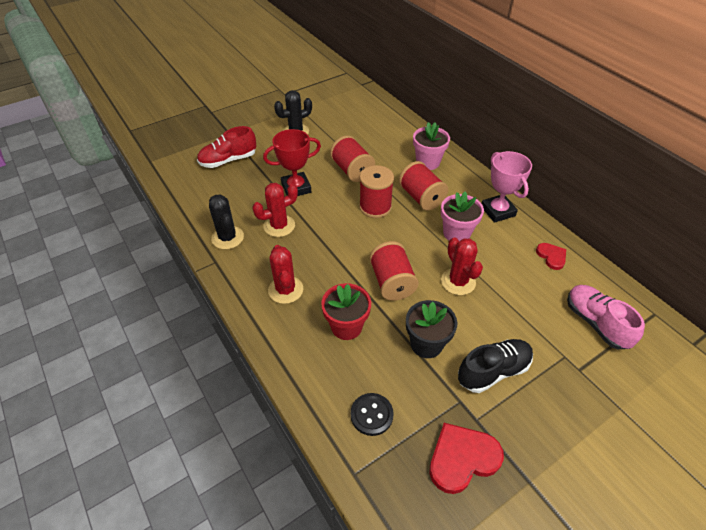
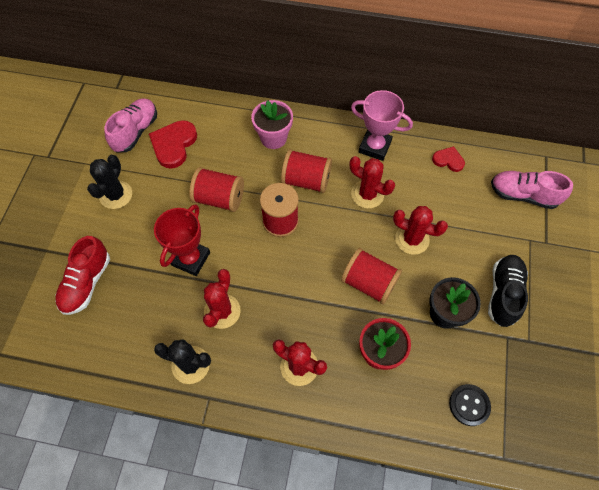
camera: 45 degrees left, 15 degrees up
(345, 110) = (136, 132): none -> pink shoe
(456, 233) = (367, 194): pink flower pot -> red cactus
(462, 458) = (548, 377): red heart -> red heart (174, 145)

